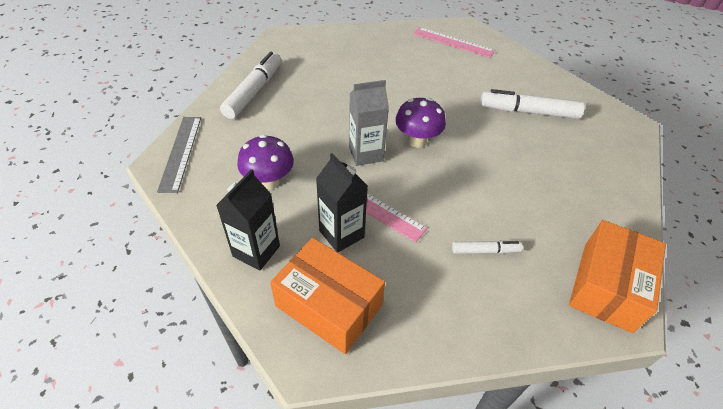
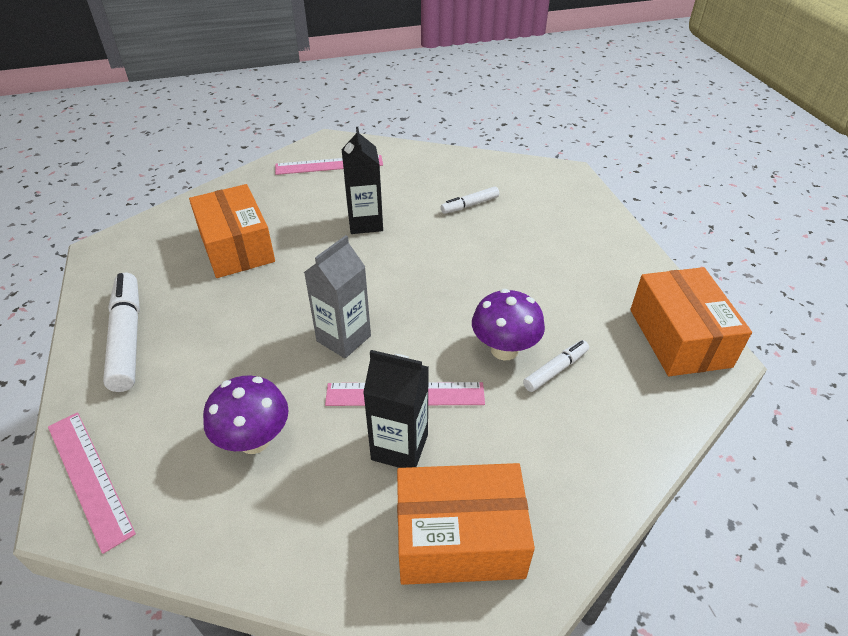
camera: 35 degrees left, 5 degrees down
(181, 152) = (89, 477): grey ruler -> pink ruler
(256, 251) = (317, 536): black carton -> black carton (365, 223)
(352, 68) = (236, 247): none -> orange box
(417, 141) = (387, 293): purple mushroom -> purple mushroom (504, 350)
(529, 112) = (470, 205): white marker -> white marker, size x0.54

